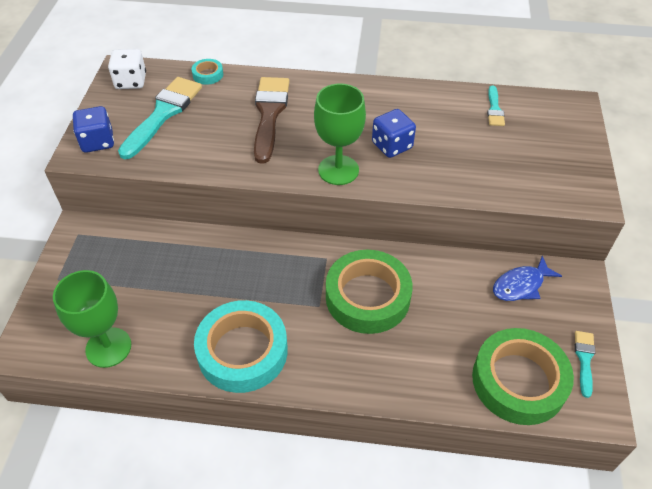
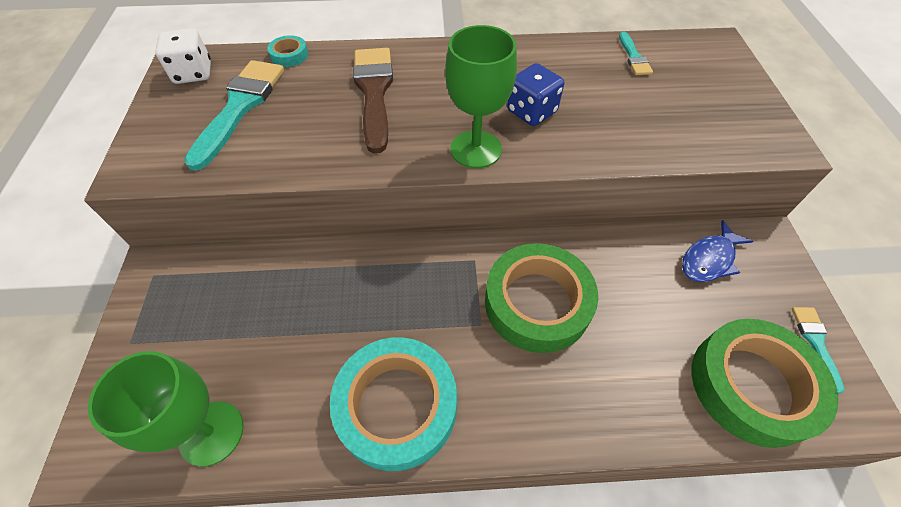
camera: 10 degrees left, 5 degrees up
(98, 142) = (156, 152): blue dice -> none

